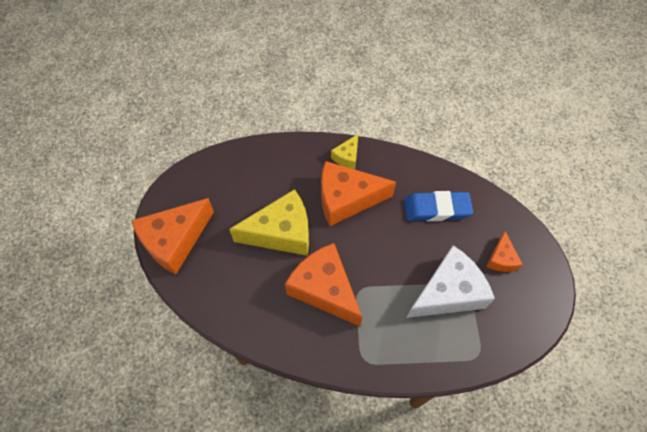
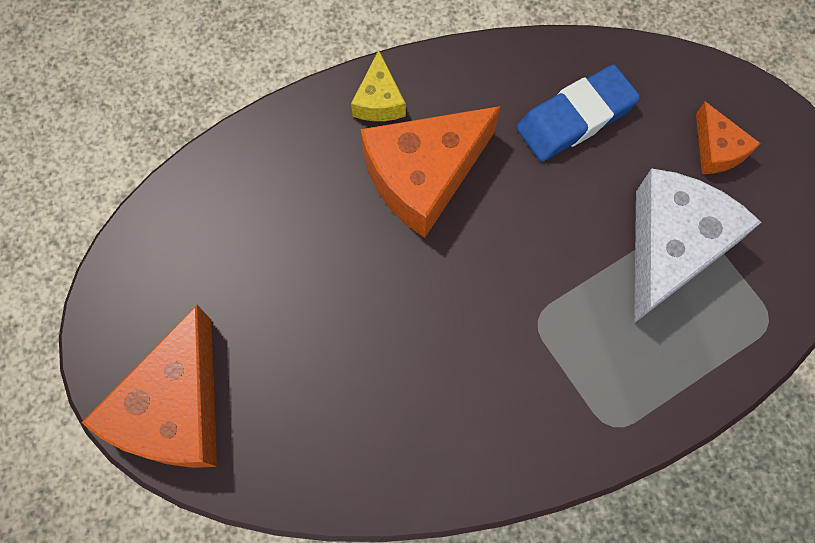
camera: 30 degrees left, 10 degrees up
(281, 232) = (352, 292): yellow cheese -> none
(324, 289) = (482, 349): orange cheese -> none

